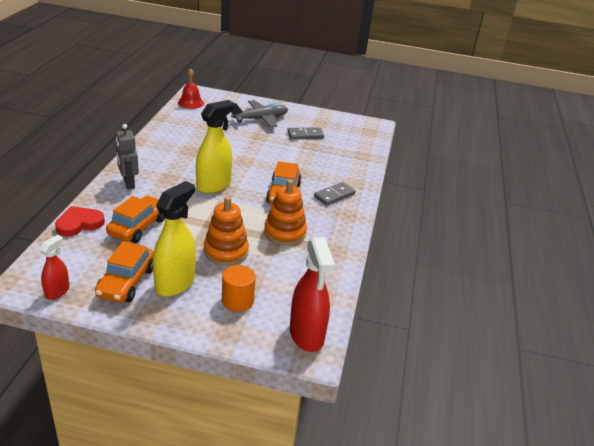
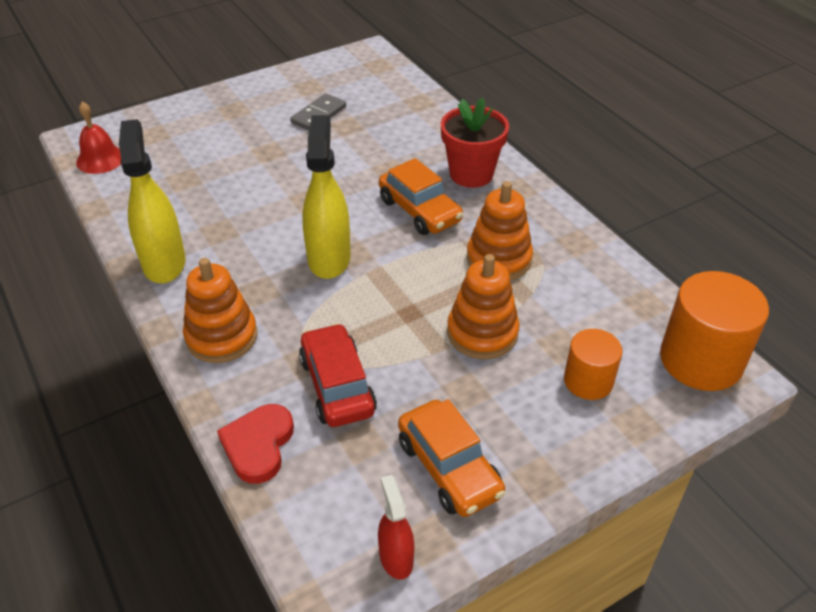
camera: 40 degrees left, 10 degrees up
(128, 183) = (221, 337): grey robot -> orange stacking toy
(138, 227) = (337, 386): orange car -> red car
(175, 283) = (499, 419): yellow spray bottle -> yellow spray bottle (164, 263)
(260, 119) = (232, 126): grey plane -> none
(306, 335) = (701, 360): red spray bottle -> orange cylinder
(334, 195) = (471, 174): grey domino -> red flower pot

